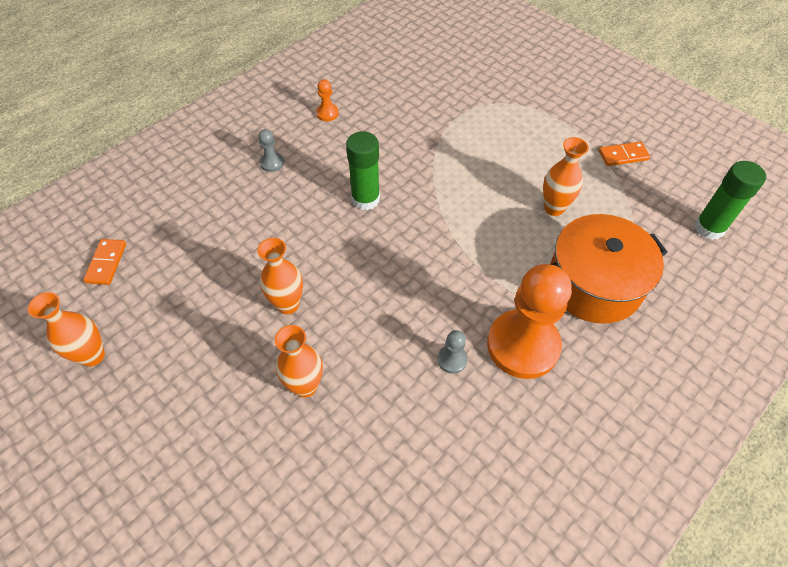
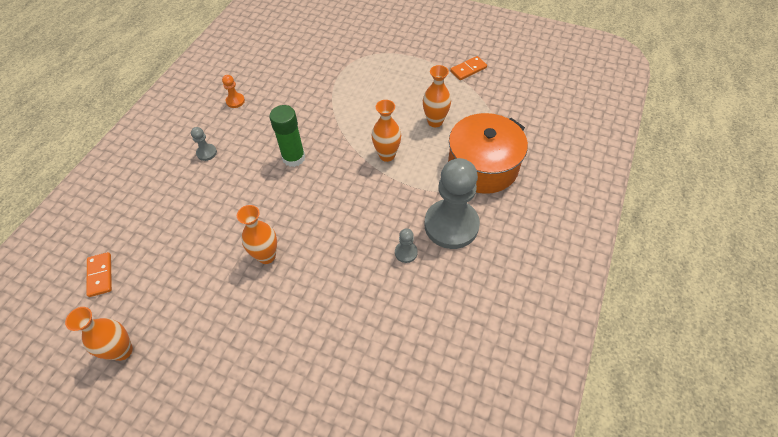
camera: 20 degrees left, 0 degrees up
(305, 386) = (306, 310): orange vase -> orange vase (387, 155)
(523, 345) = (451, 225): orange pawn -> grey pawn
(709, 228) = (543, 103): green glue stick -> none

